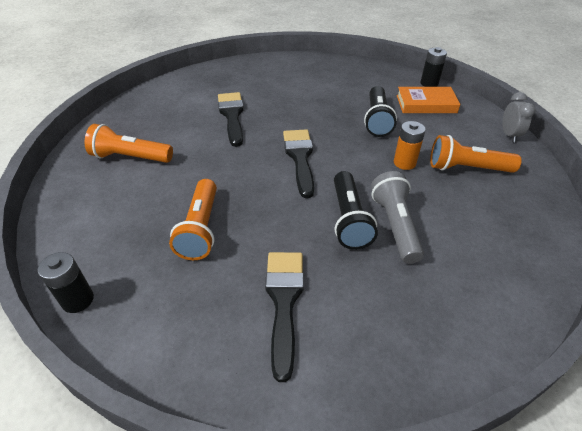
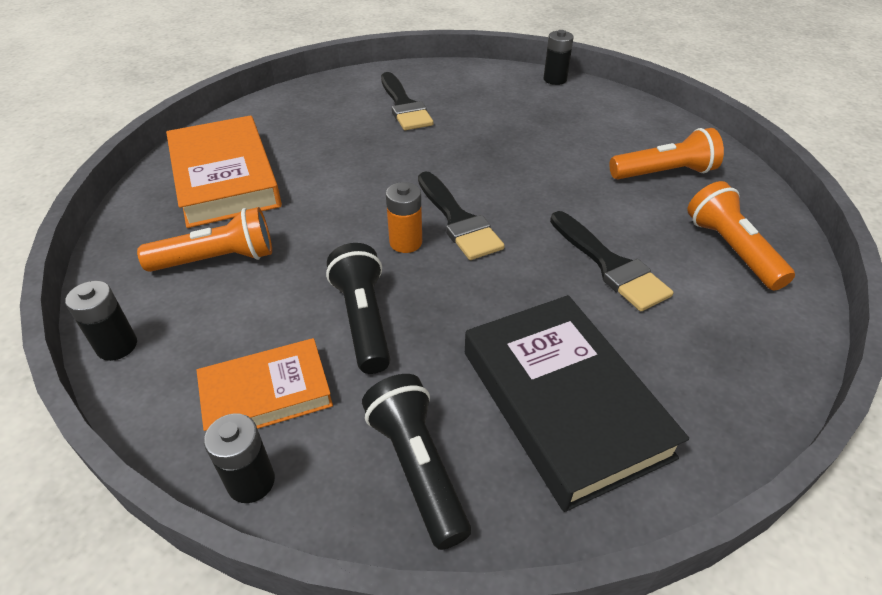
camera: 160 degrees right, 0 degrees up
(201, 229) = (510, 131): orange flashlight -> orange flashlight (731, 249)
(301, 79) = (563, 402): none -> black book
(349, 219) = (369, 167): black flashlight -> black flashlight (417, 467)
(395, 225) = (318, 172): grey flashlight -> none
(404, 163) = (310, 247): orange battery -> orange battery (406, 242)
(482, 240) = (225, 178): none -> orange book
(509, 135) = (117, 346): grey clock -> black battery

